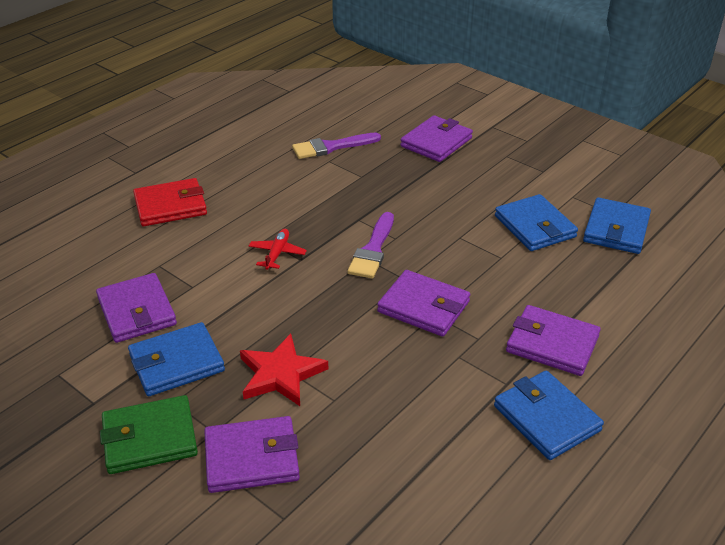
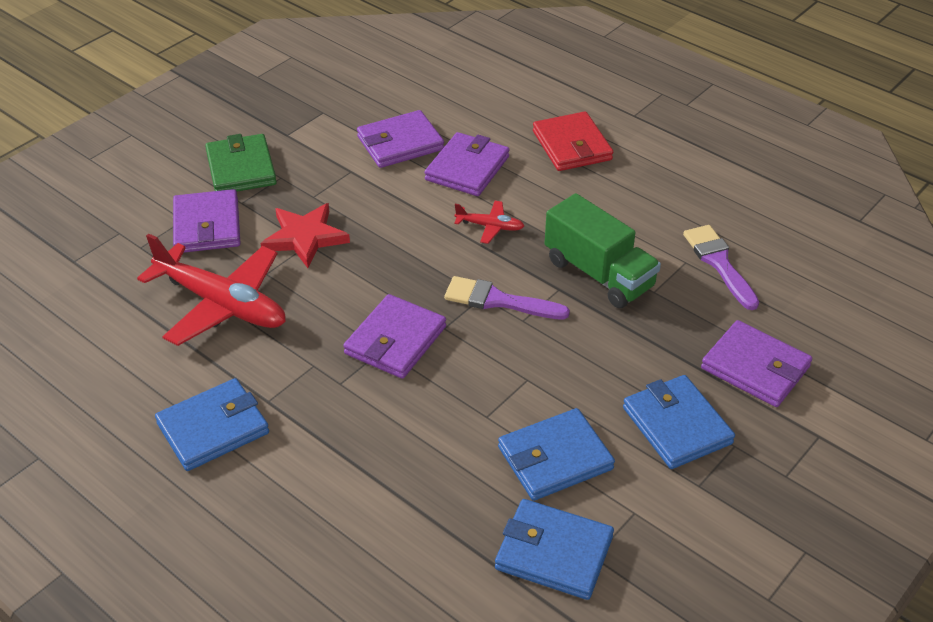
camera: 90 degrees right, 5 degrees up
(176, 363) = (328, 174): blue wallet -> blue wallet (676, 425)
(341, 199) = (599, 274): none -> green truck
(381, 430) = (222, 304): none -> red plane
(552, 344) = (324, 447): purple wallet -> purple wallet (467, 168)

